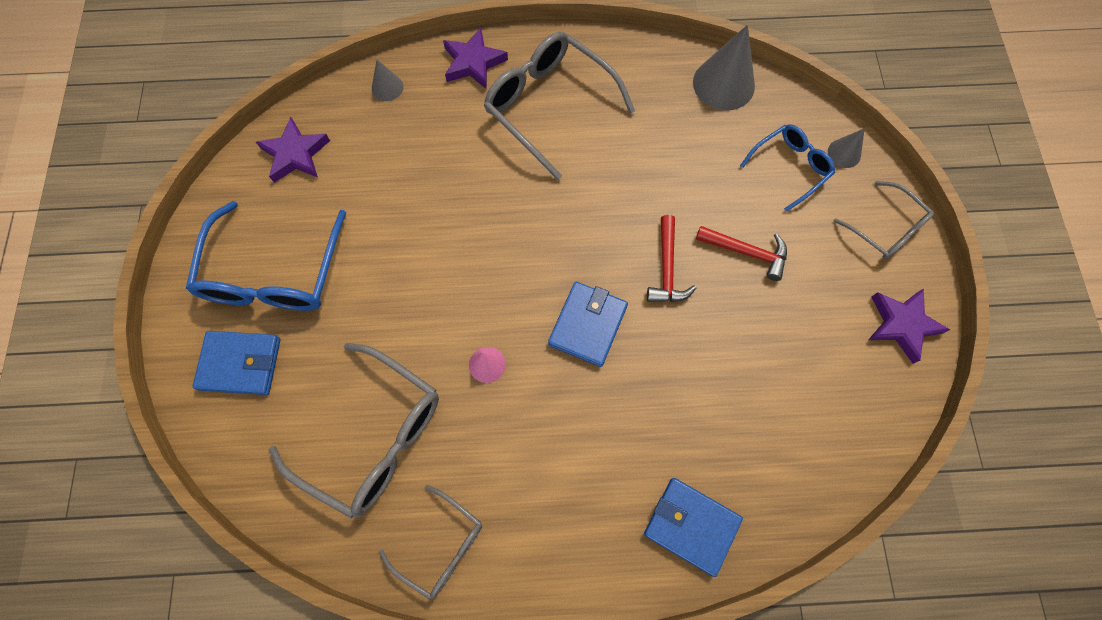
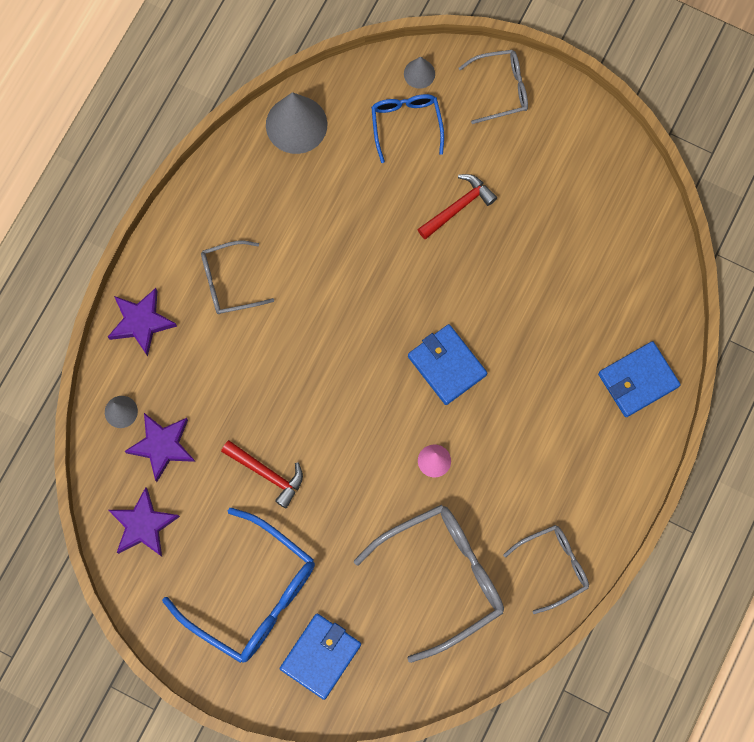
camera: 60 degrees left, 5 degrees up
(550, 107) = (230, 282): grey glasses -> grey glasses, size x0.57
(667, 269) = (436, 276): red hammer -> red hammer (267, 473)
(901, 325) = (582, 133): purple star -> purple star (162, 446)

